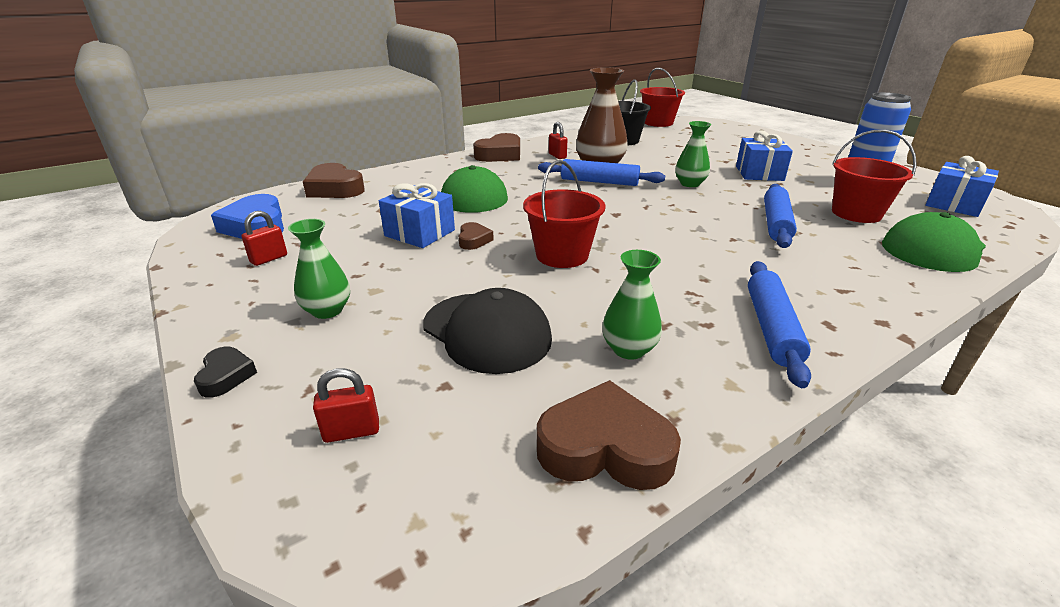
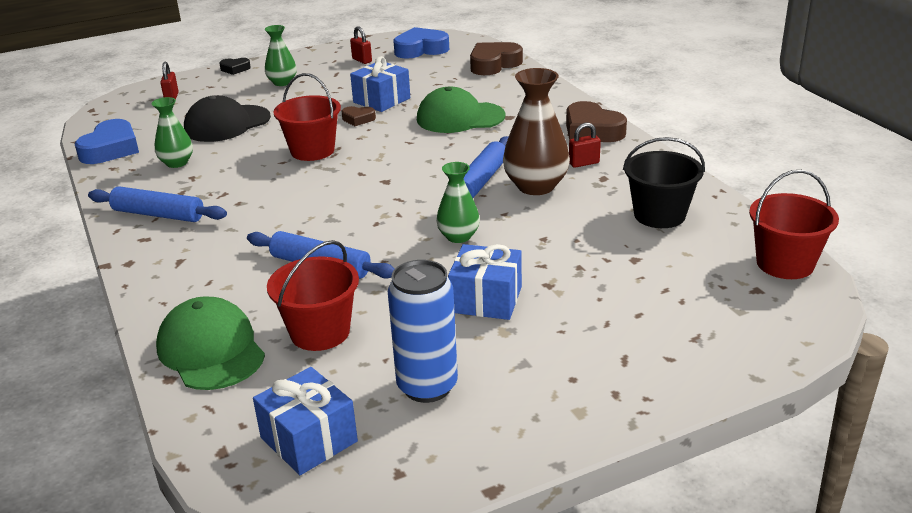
camera: 100 degrees right, 0 degrees up
(605, 448) = (111, 149): brown heart -> blue heart

